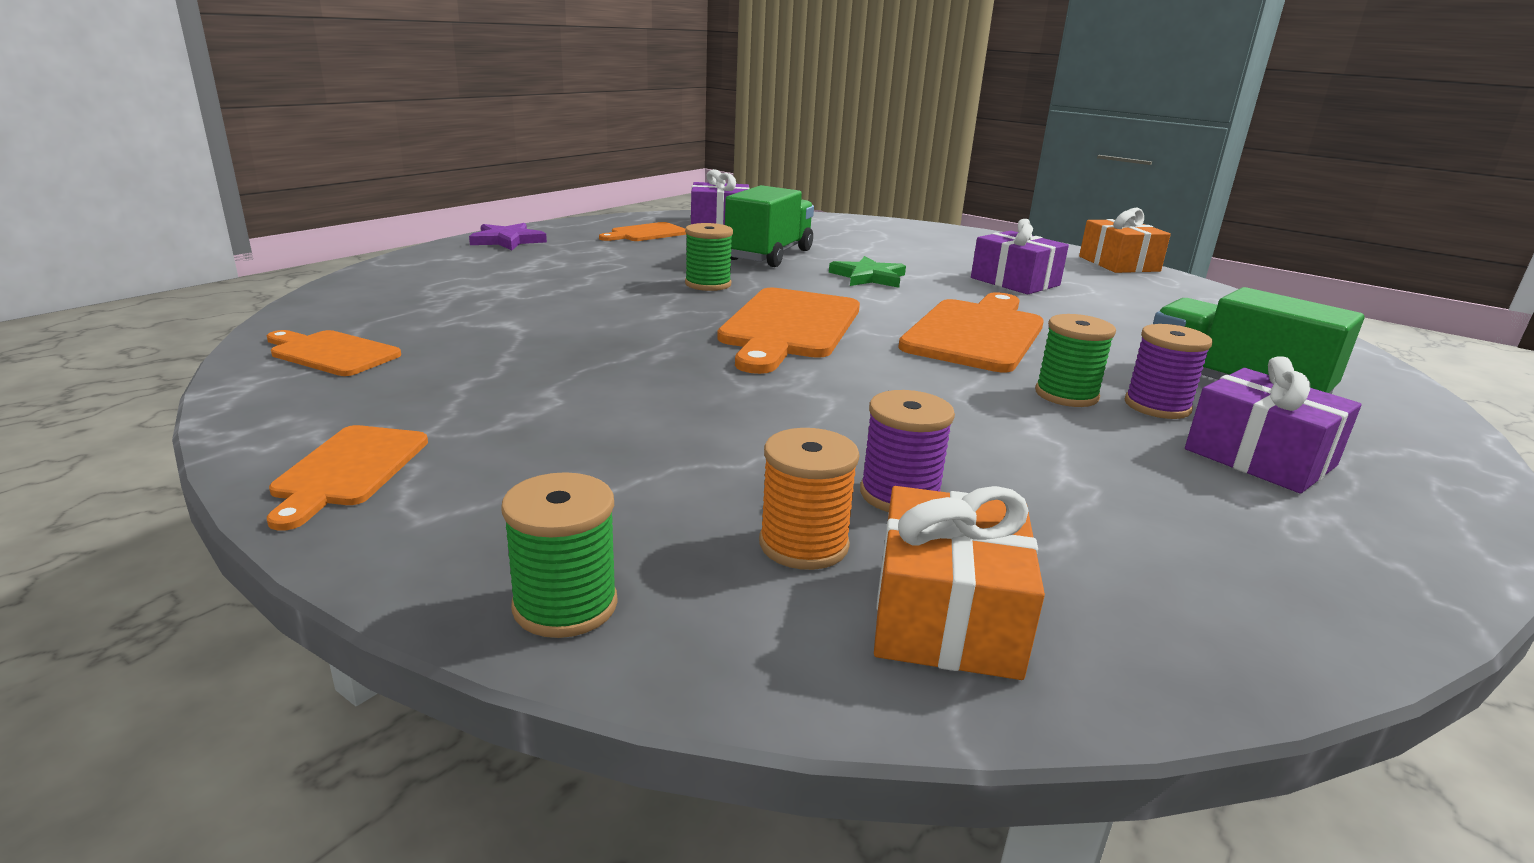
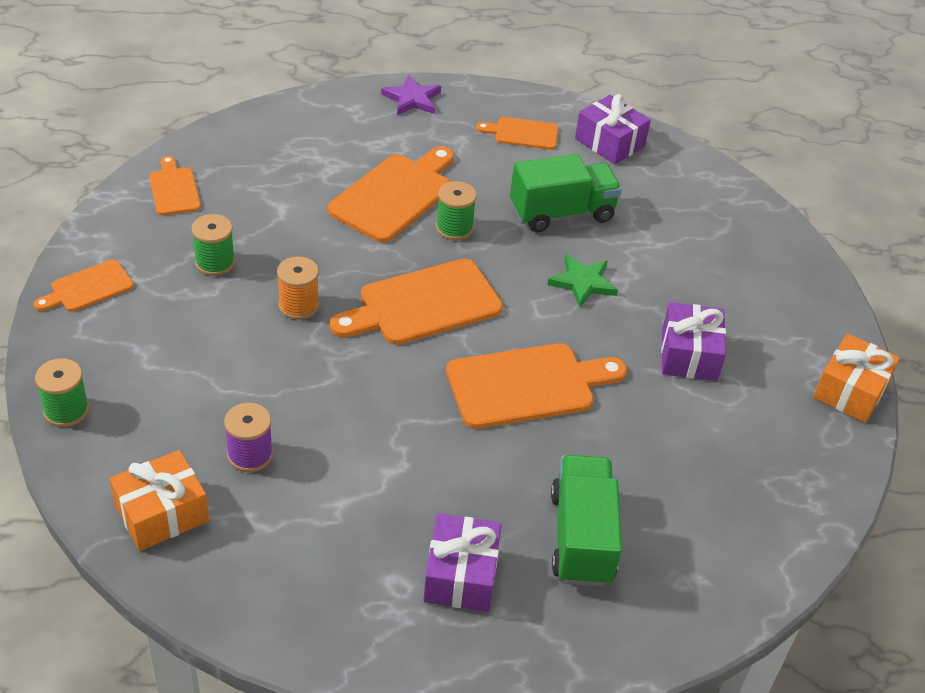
camera: 45 degrees right, 20 degrees up
(612, 285) = (395, 195): none -> orange cutting board
(803, 544) = (172, 447): orange spool -> orange spool (298, 305)
(1066, 395) = (462, 466): green spool -> green spool (215, 262)
(1157, 406) = (494, 511): purple spool -> none

